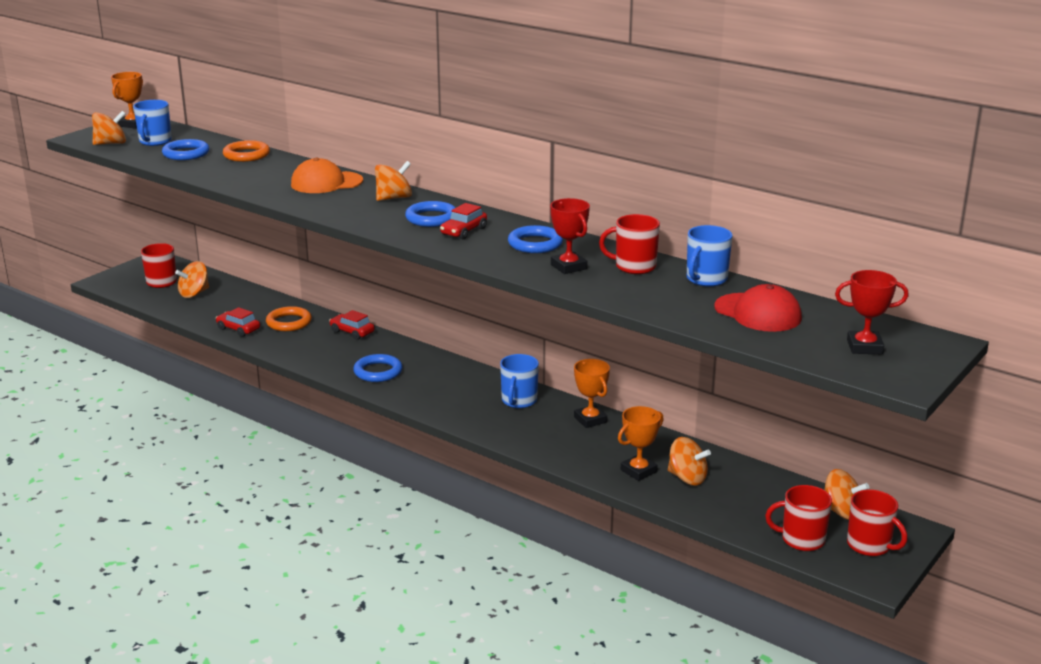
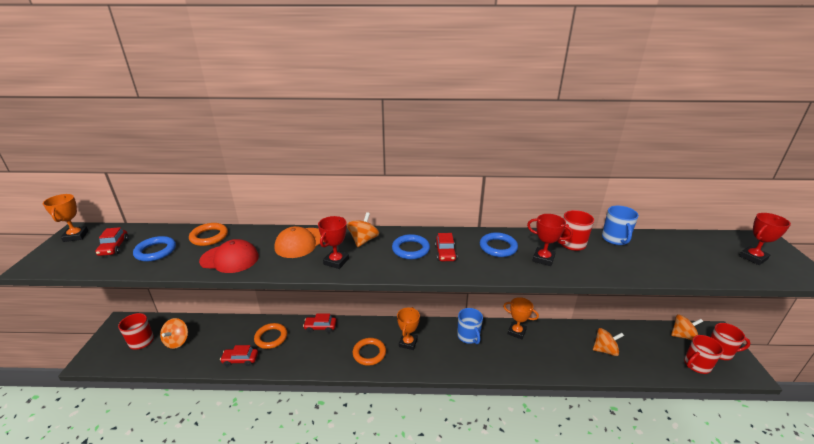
camera: 35 degrees left, 5 degrees up
(111, 143) = (72, 262): orange spinning top -> none
(155, 141) = (114, 247): blue mug -> red car
(338, 206) = (336, 261): none -> red trophy
(378, 372) = (369, 353): blue ring -> orange ring
(638, 471) = (581, 358): orange trophy -> orange trophy (408, 343)
(758, 313) = (676, 254): red cap -> red cap (229, 259)

